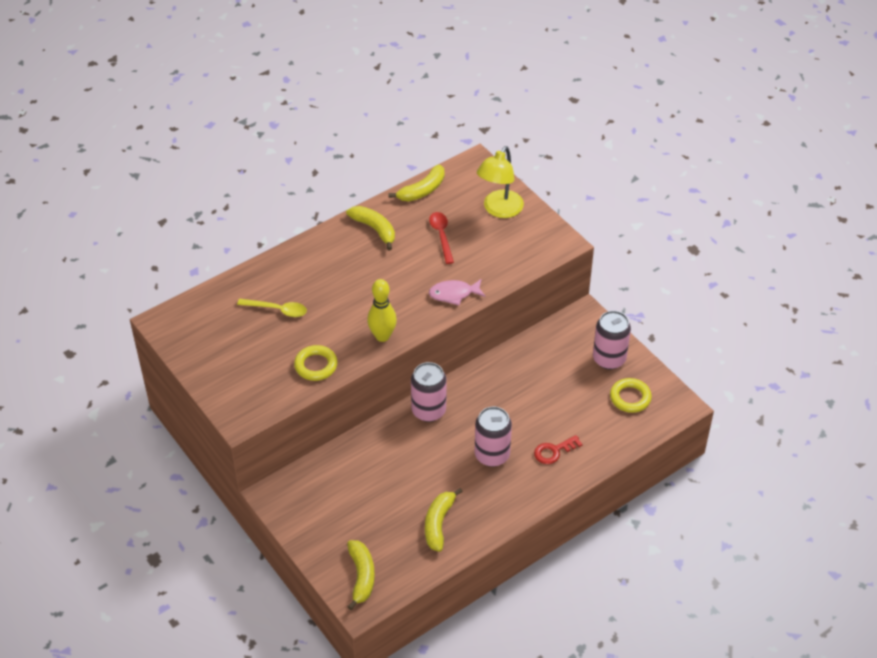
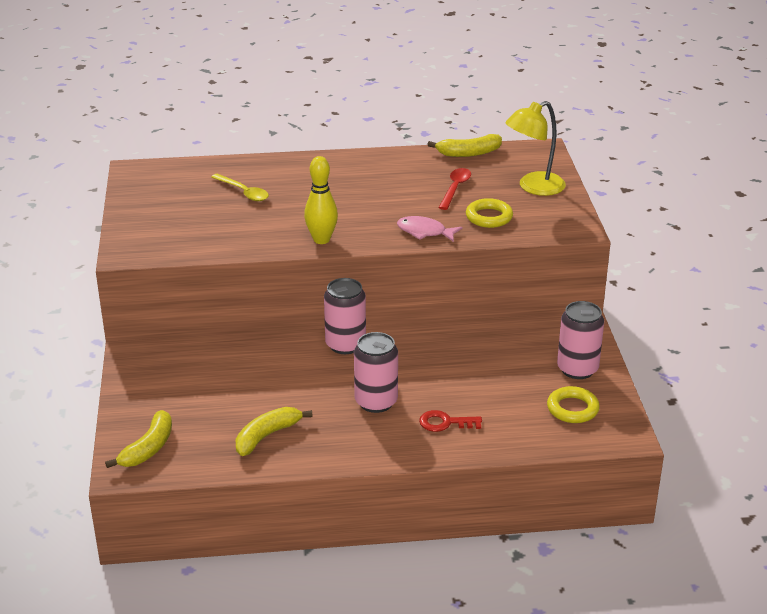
camera: 30 degrees right, 15 degrees down
(316, 365) = (236, 240): yellow ring -> yellow ring (489, 217)
(374, 229) = (394, 166): yellow banana -> none

